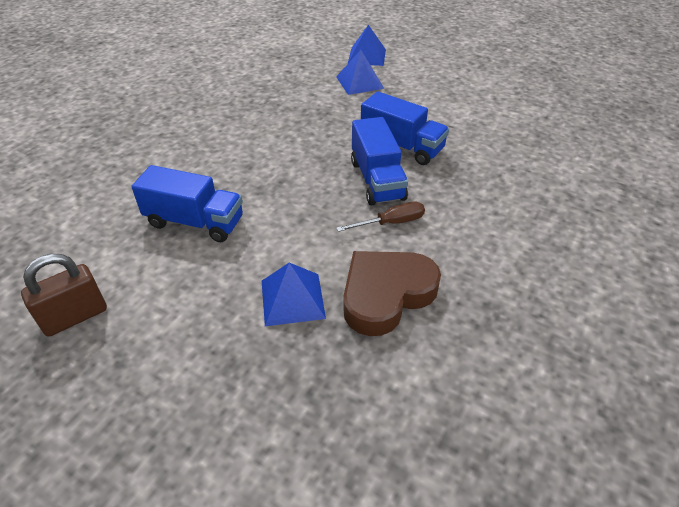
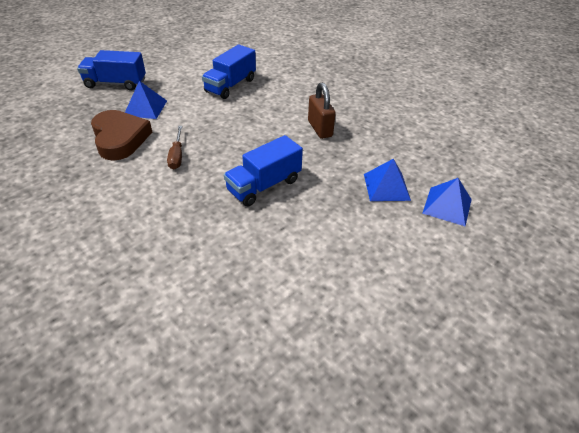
camera: 105 degrees right, 0 degrees up
(75, 317) = (185, 53): brown padlock -> brown padlock (320, 129)
(377, 180) = (227, 161): blue truck -> blue truck (115, 83)

